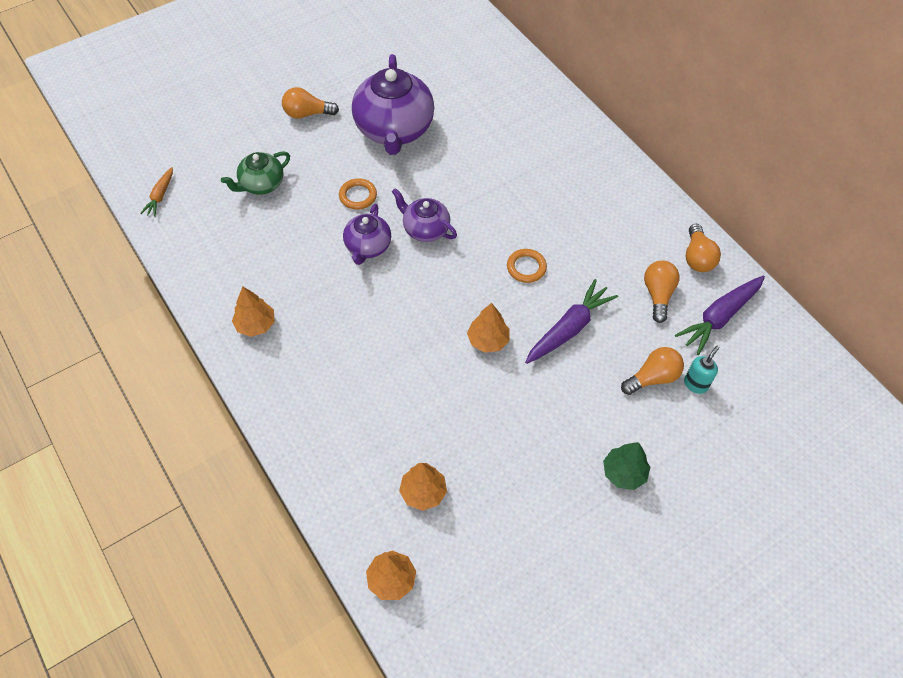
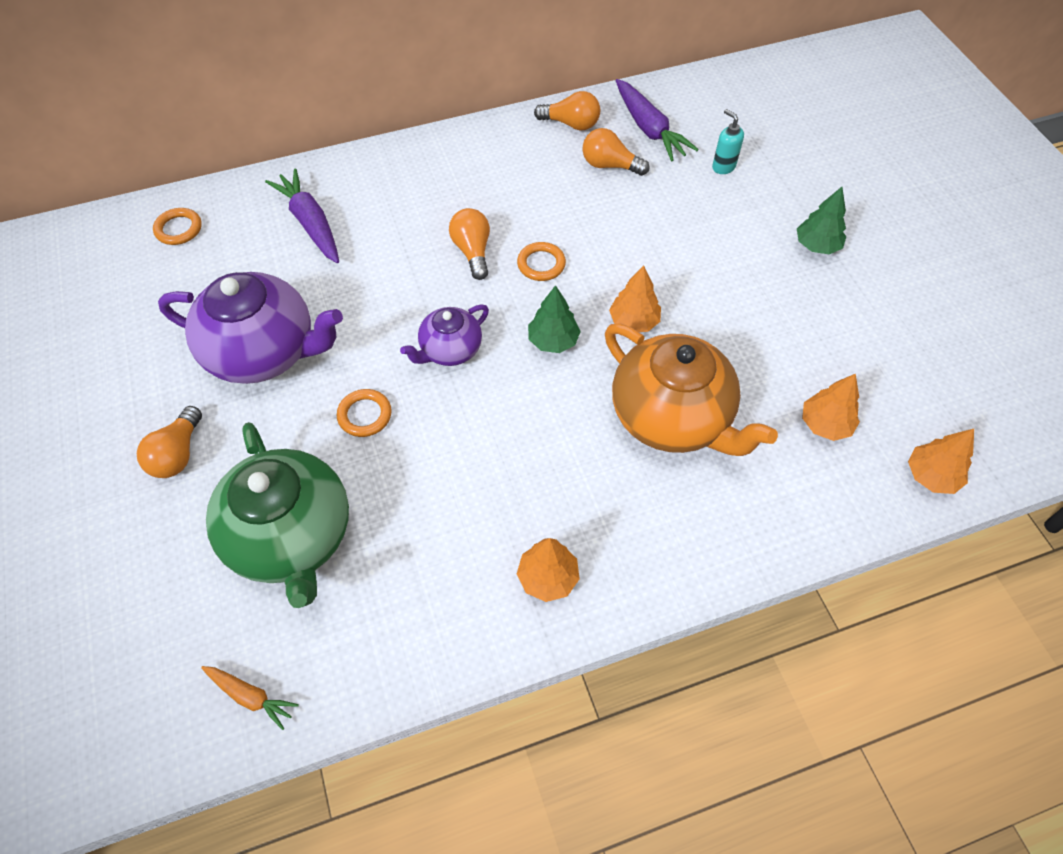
camera: 75 degrees left, 0 degrees up
(261, 184) = (291, 536): green teapot -> green teapot, size x1.85
(368, 247) = (456, 418): purple teapot -> none
(402, 380) = (672, 417): none -> orange teapot
(452, 290) = (553, 341): none -> green tree
(484, 54) = (178, 229): none -> orange ring
(569, 328) = (635, 246): purple carrot -> purple carrot (310, 223)
(652, 378) = (710, 196): orange light bulb -> orange light bulb (472, 251)

